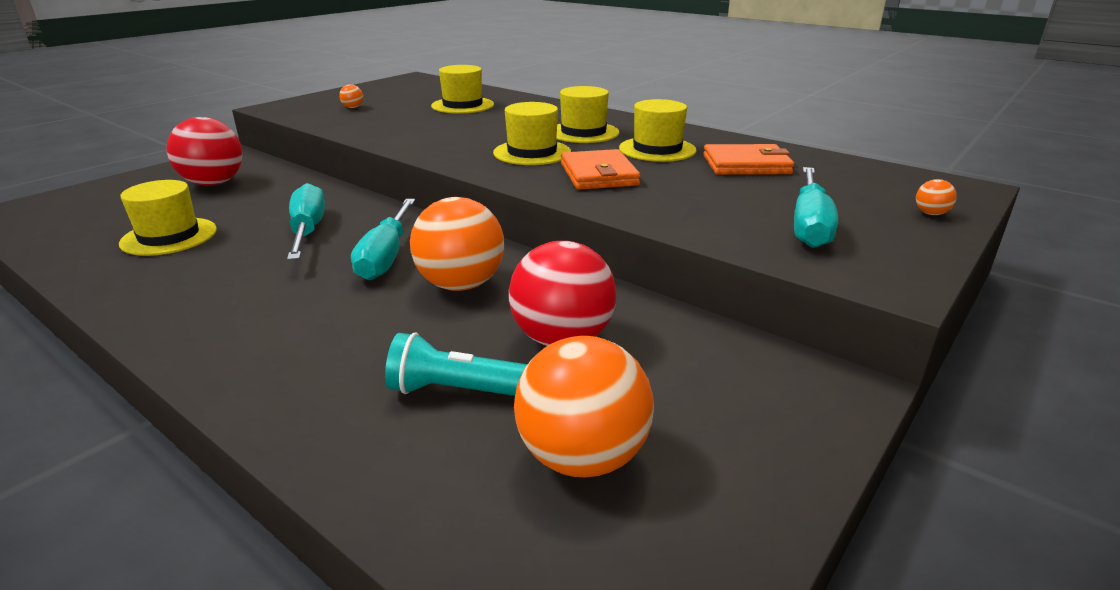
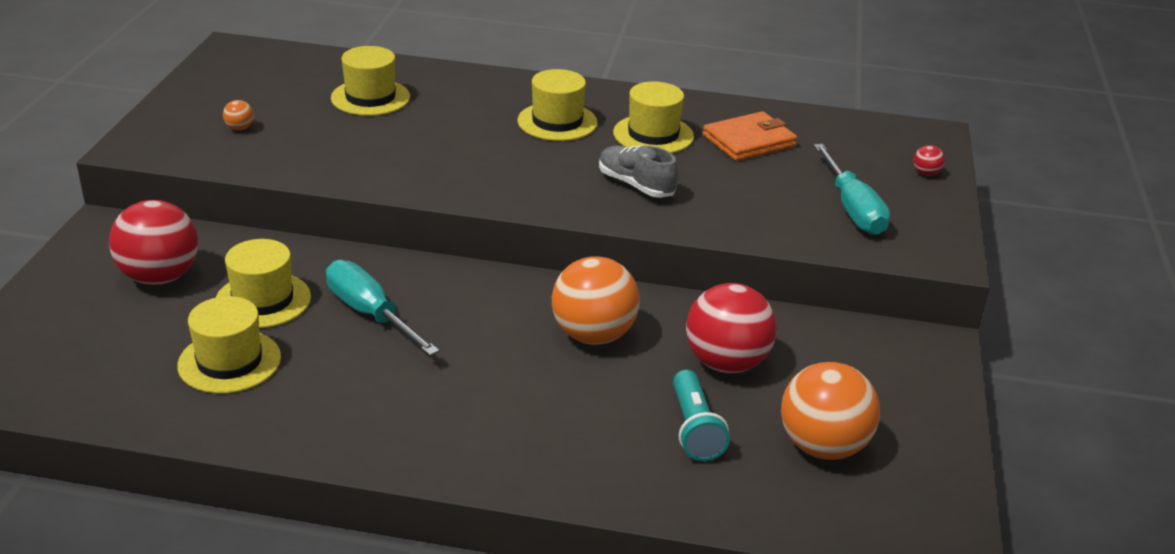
camera: 30 degrees left, 5 degrees up
(386, 256) = (490, 323): turquoise screwdriver -> none
(455, 390) = (694, 429): turquoise flashlight -> turquoise flashlight turned 75 degrees counterclockwise
(532, 152) = (540, 166): yellow hat -> yellow hat (263, 300)
(598, 174) = (635, 185): orange wallet -> grey shoe
(931, 213) = (926, 173): orange ball -> red ball

